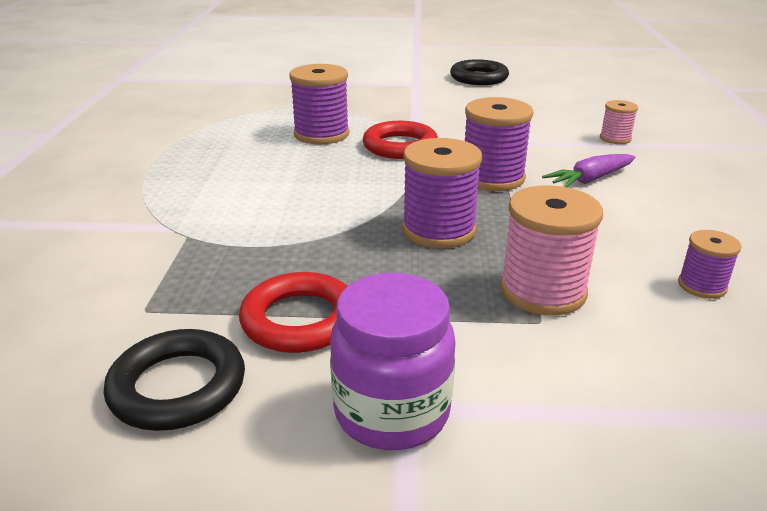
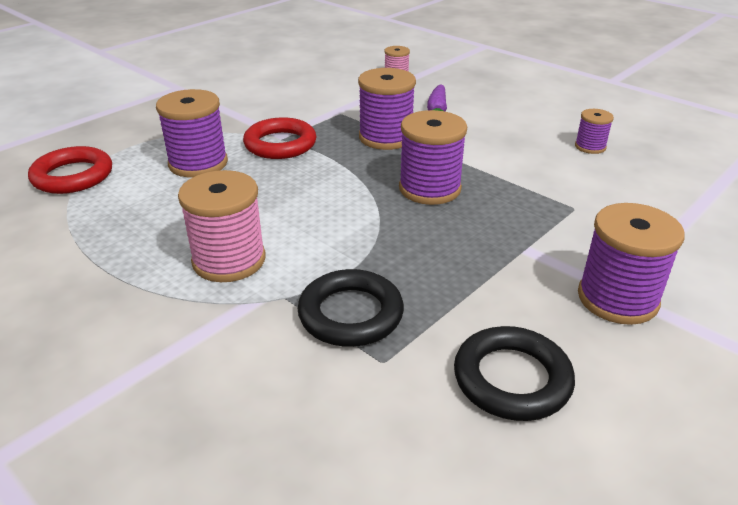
camera: 50 degrees left, 5 degrees up
(300, 320) = (481, 291): red ring -> red ring (73, 176)
(392, 412) = (617, 299): purple jar -> purple spool
(479, 78) = (217, 64): black ring -> black ring (351, 314)
(542, 291) = (545, 191): pink spool -> pink spool (229, 260)

